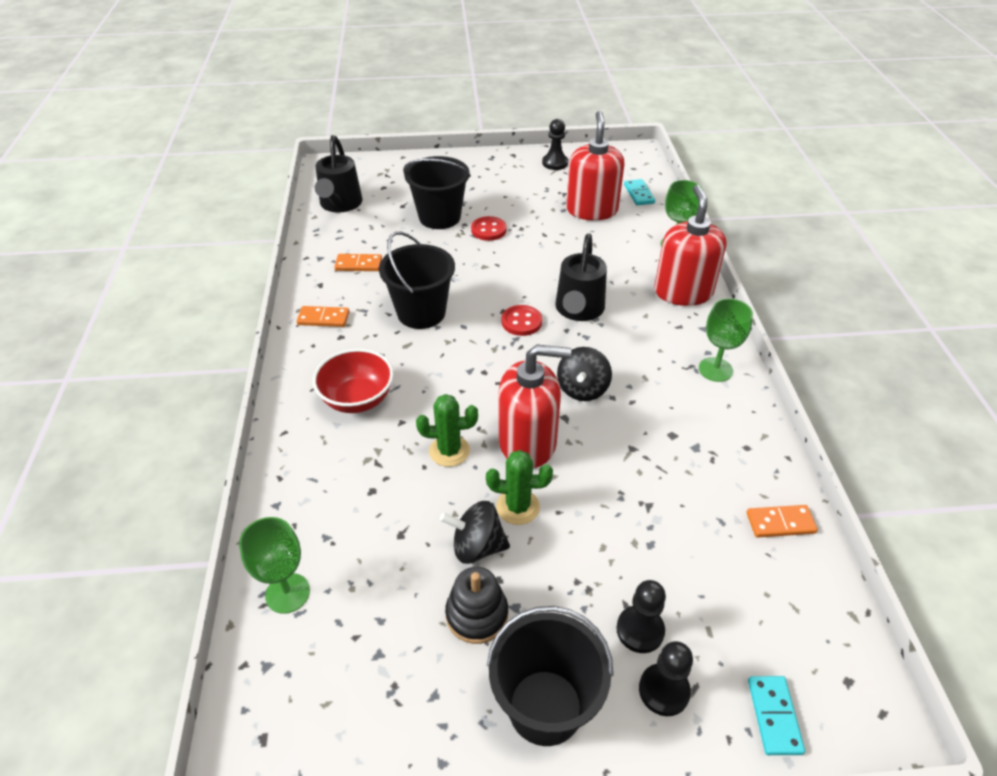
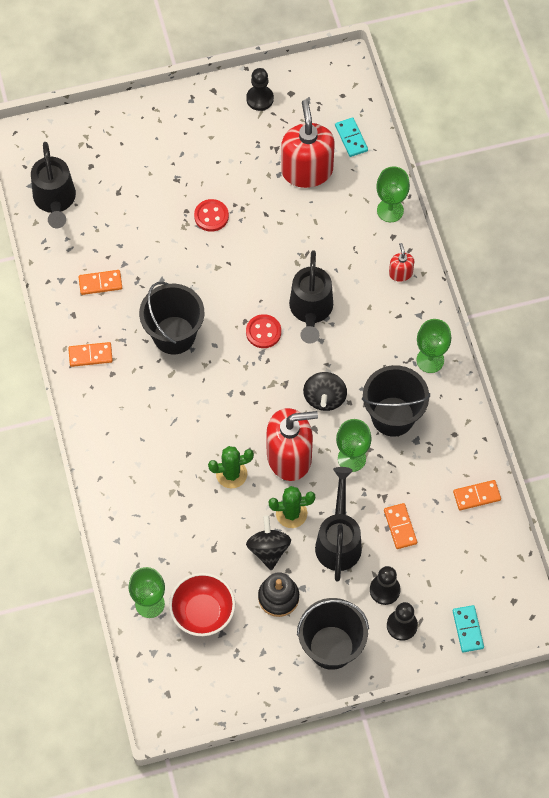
camera: 10 degrees left, 20 degrees up
(357, 399) = (147, 437): red bowl -> red bowl (203, 612)
(439, 217) = (159, 204): black bucket -> black bucket (393, 416)
(477, 547) = (268, 549): black spinning top -> black spinning top turned 90 degrees clockwise
(578, 550) = (338, 540): none -> black watering can
(608, 455) = (351, 458): none -> green goblet
(669, 546) = (400, 527): none -> orange domino
(683, 292) = (400, 273): red soap dispenser -> red soap dispenser, size x0.46

